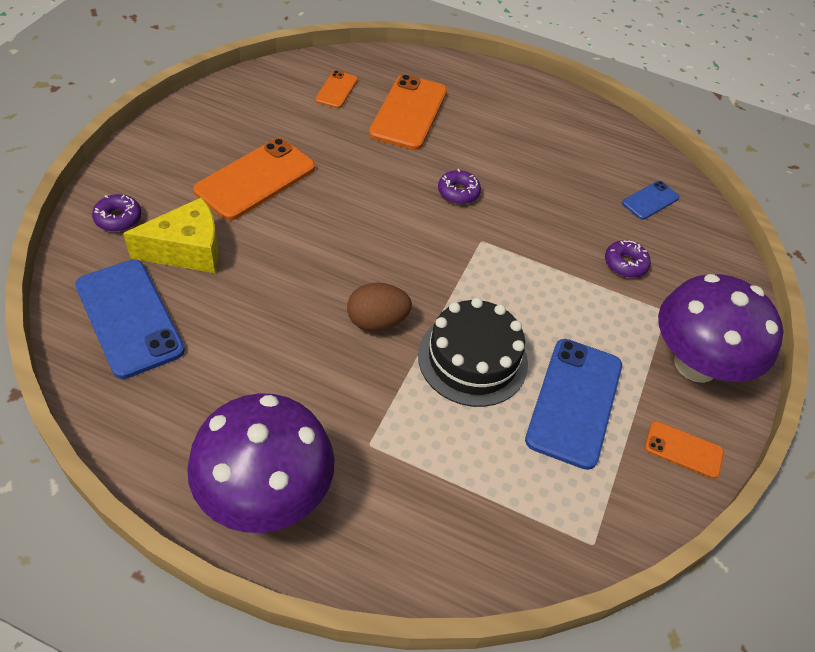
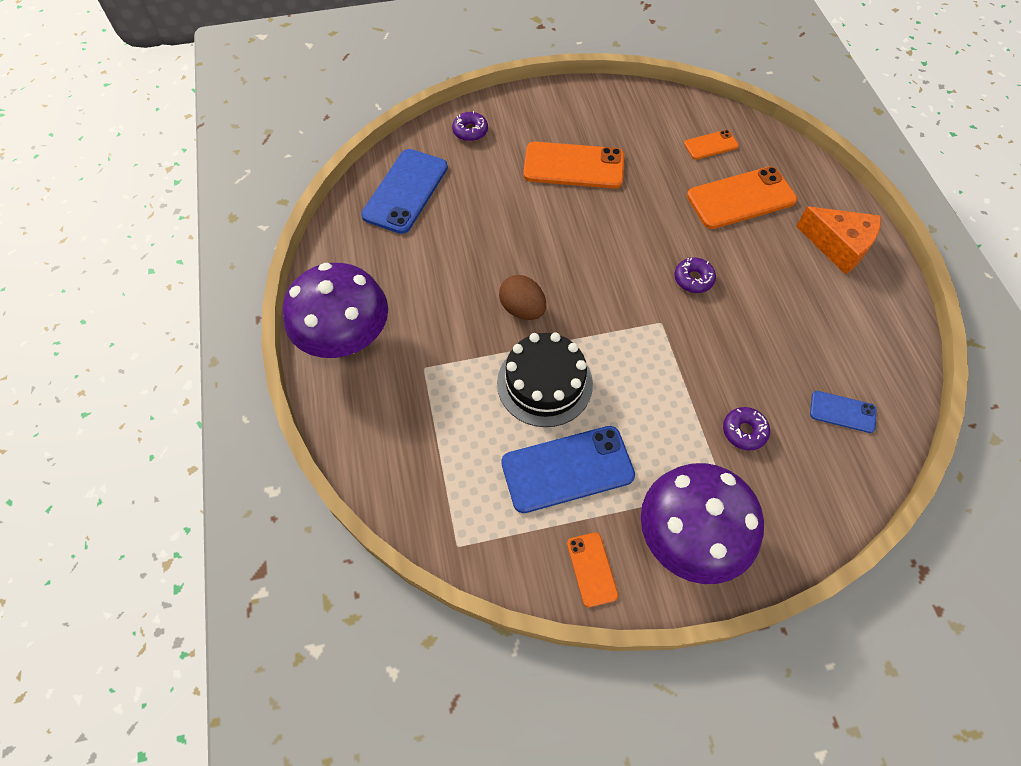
camera: 60 degrees right, 10 degrees up
(187, 250) = (480, 178): yellow cheese -> none
(507, 99) = (838, 246): none -> orange cheese

